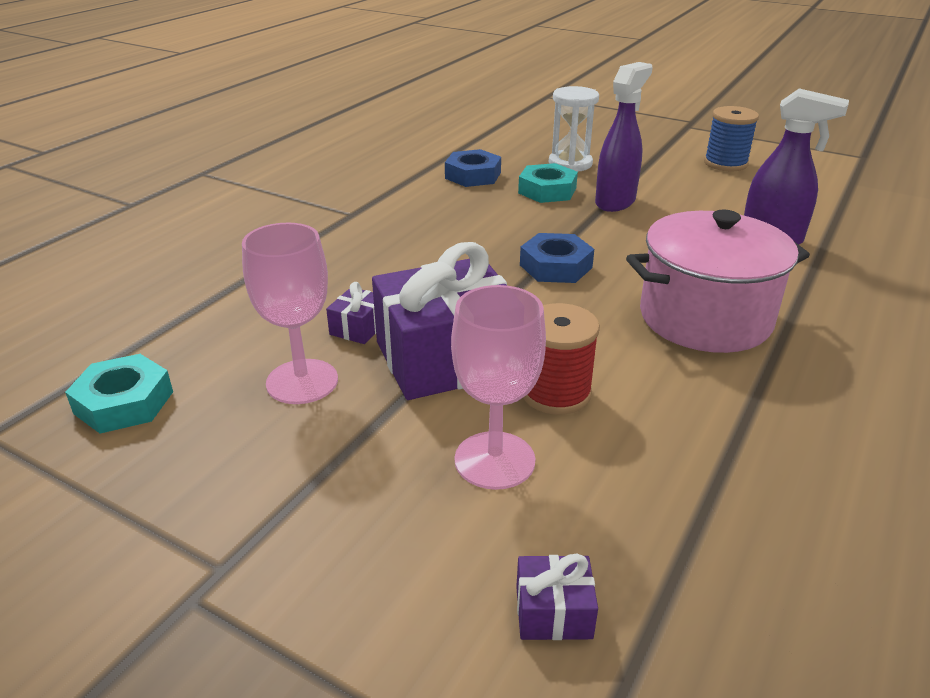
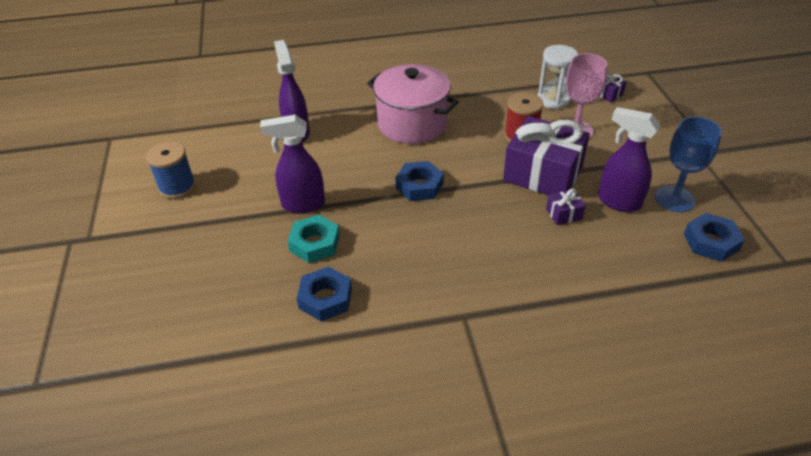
camera: 130 degrees left, 10 degrees up
(124, 402) = (711, 242): turquoise nut -> blue nut
(217, 437) = (674, 198): none -> blue goblet
(302, 381) = (618, 202): pink goblet -> purple spray bottle
(570, 164) = (247, 259): white hourglass -> white hourglass (553, 100)

